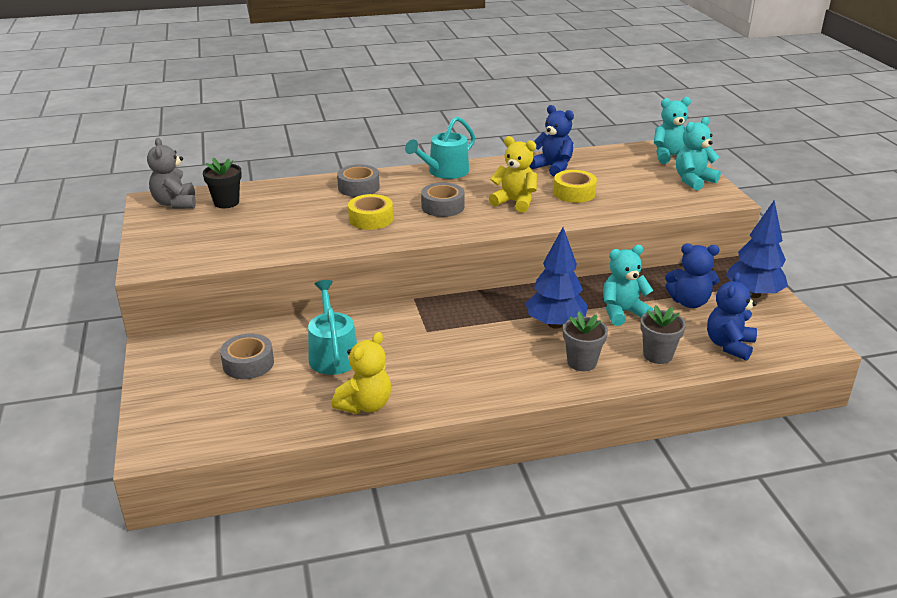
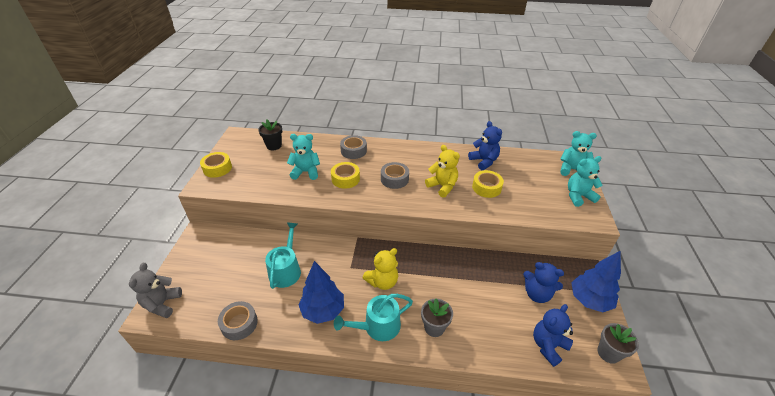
camera: 20 degrees right, 10 degrees up
(154, 243) = (217, 168): none -> yellow tape
(175, 203) = (247, 140): grey teddy bear -> grey teddy bear (162, 304)
(248, 363) = (237, 262): grey tape -> grey tape (239, 324)
(365, 405) = (281, 319): yellow teddy bear -> yellow teddy bear (382, 281)
(444, 172) = (412, 149): turquoise watering can -> turquoise watering can (378, 326)
(555, 324) = (434, 286): blue tree -> blue tree (323, 310)
(622, 312) = (484, 289): turquoise teddy bear -> turquoise teddy bear (306, 172)
(657, 355) = (490, 338): grey flower pot -> grey flower pot (608, 353)

